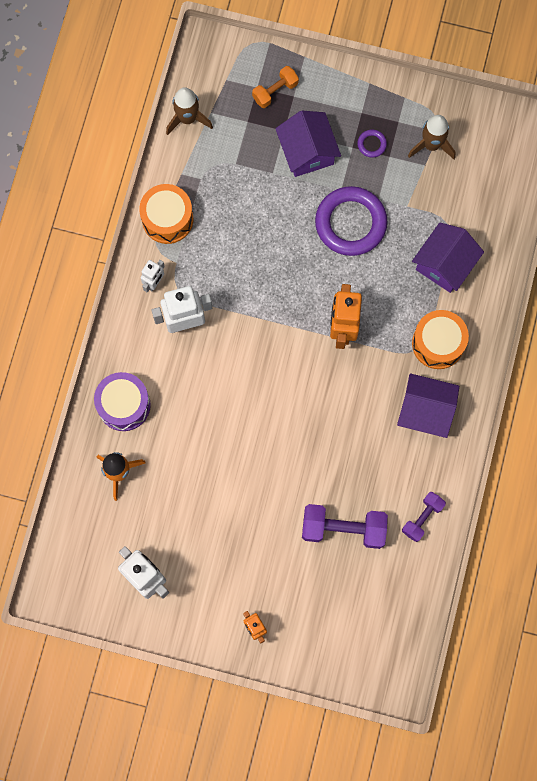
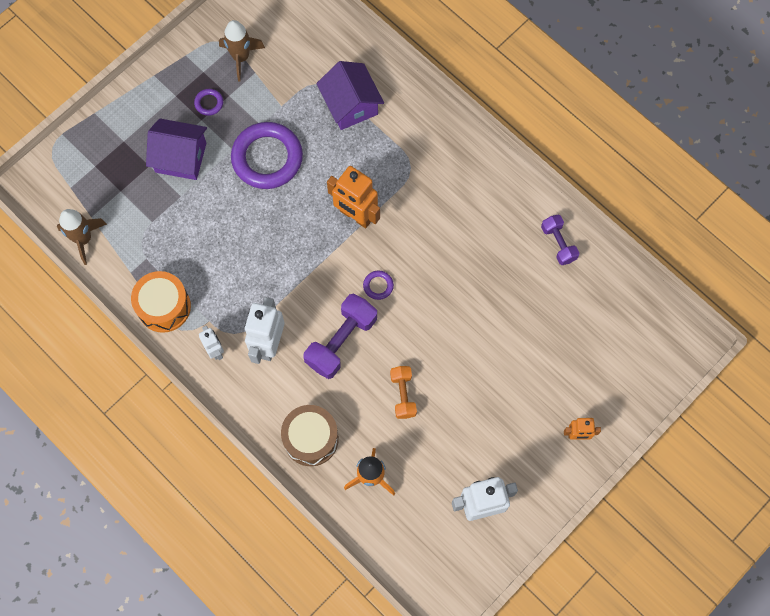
camera: 60 degrees left, 5 degrees down
(124, 405) = (311, 439): purple drum -> brown drum
(275, 91) = (109, 153): orange dumbbell -> orange dumbbell (403, 395)
(290, 384) = (378, 286): none -> purple ring
(343, 528) = (531, 312): purple dumbbell -> purple dumbbell (341, 341)
(425, 411) = (467, 190): purple house -> none
(438, 343) = (415, 148): orange drum -> none

